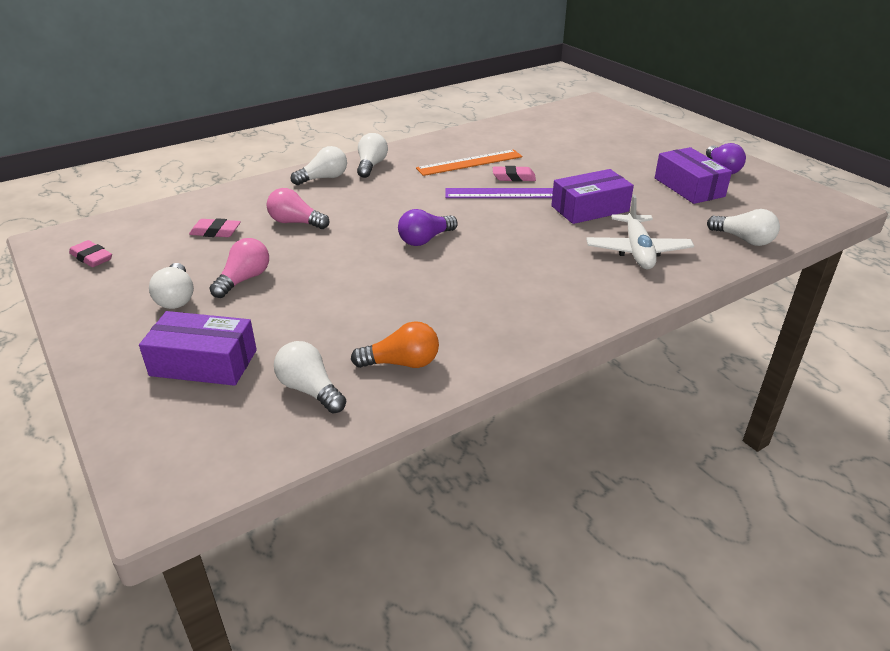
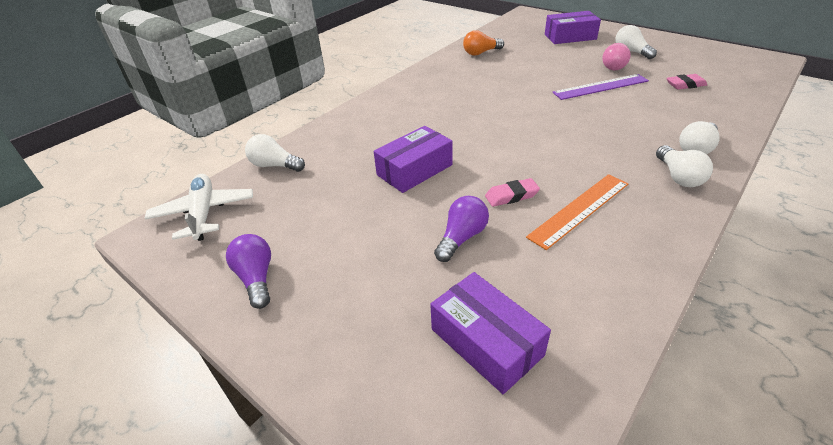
camera: 165 degrees right, 5 degrees up
(92, 258) = (722, 57): pink eraser -> none
(296, 222) = (644, 103): pink light bulb -> none
(310, 390) = (511, 39): white light bulb -> none
(425, 240) = (532, 111): purple light bulb -> purple light bulb (461, 237)
(504, 193) = (506, 170): purple ruler -> purple ruler (600, 87)
(637, 251) = (367, 136): white plane -> white plane (204, 213)
(689, 187) = (309, 227): purple box -> purple box (486, 342)

